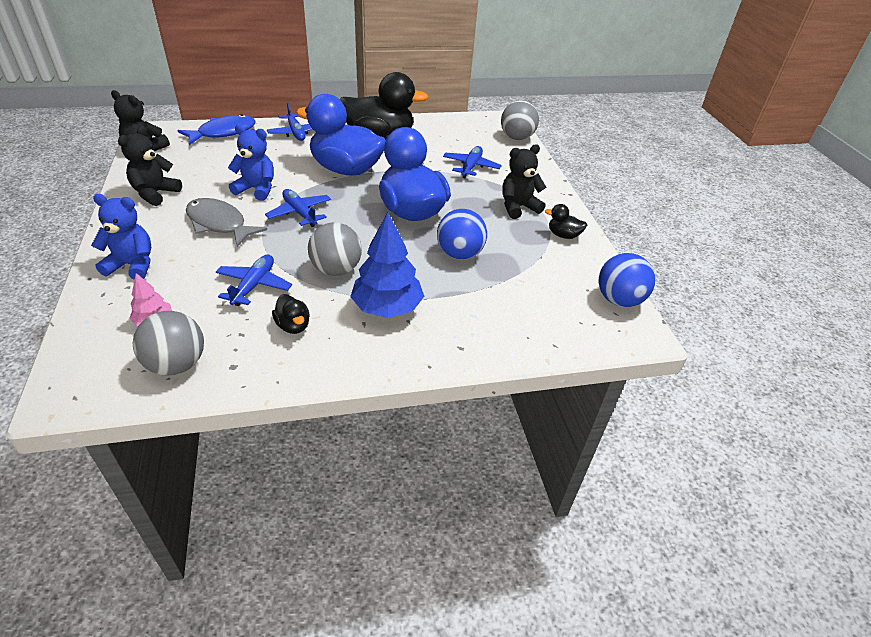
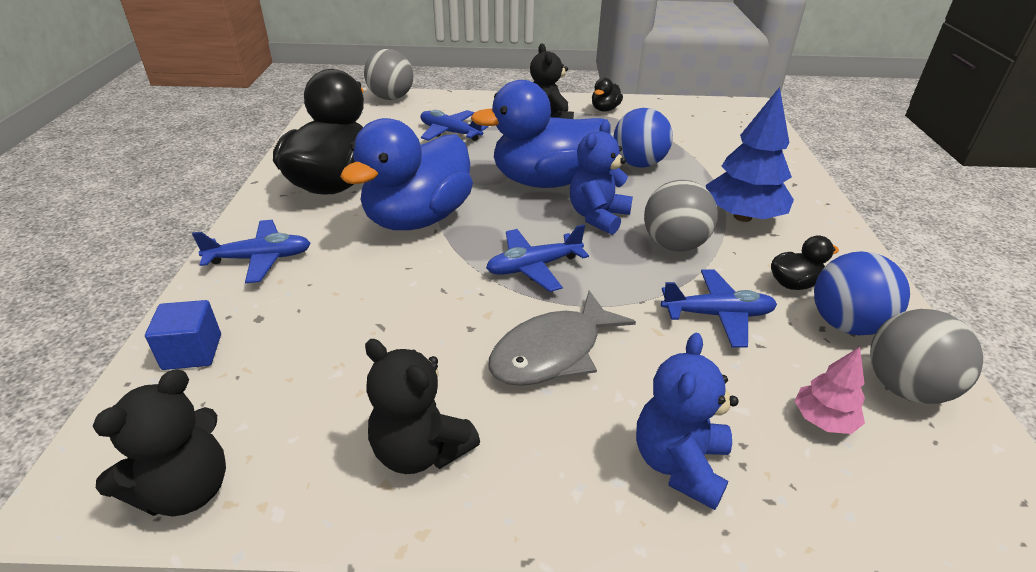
camera: 75 degrees left, 5 degrees down
(223, 133) = (192, 352): blue fish -> blue cube
(254, 285) = (717, 315): blue plane -> blue plane turned 150 degrees clockwise
(256, 189) = (448, 308): blue teddy bear -> blue teddy bear (598, 217)
(619, 300) = (706, 106): blue ball -> blue ball (845, 324)

